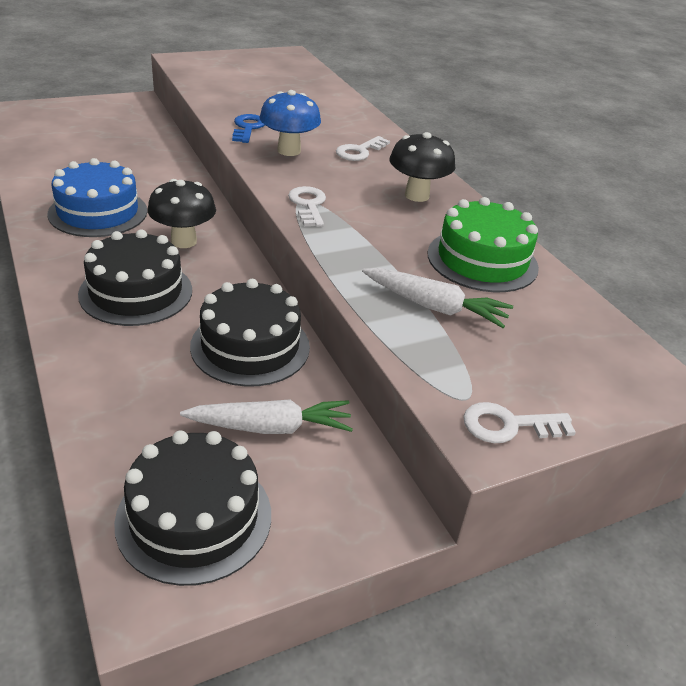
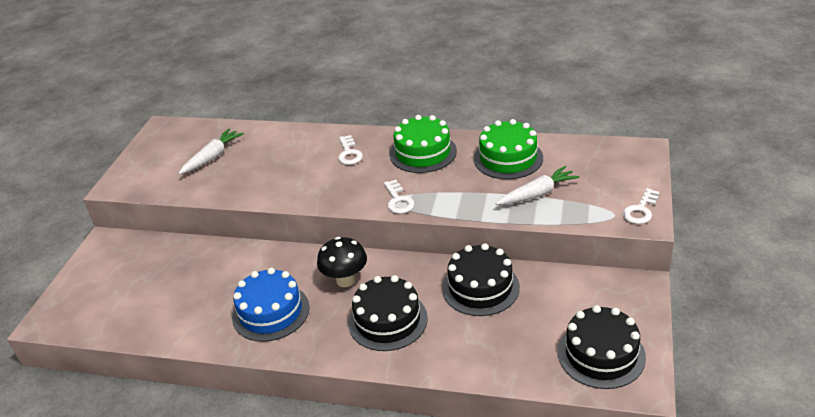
camera: 45 degrees left, 0 degrees up
(247, 128) = (270, 190): blue key -> none
(271, 427) = (554, 303): white carrot -> white carrot (212, 157)
(289, 151) = (321, 183): blue mushroom -> none
(308, 205) = (398, 200): white key -> white key turned 135 degrees counterclockwise
(417, 195) = (423, 153): black mushroom -> green cake

